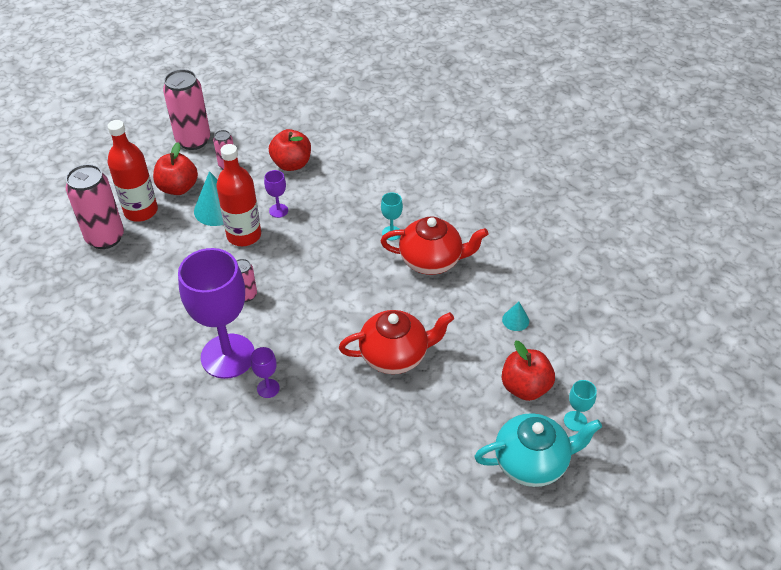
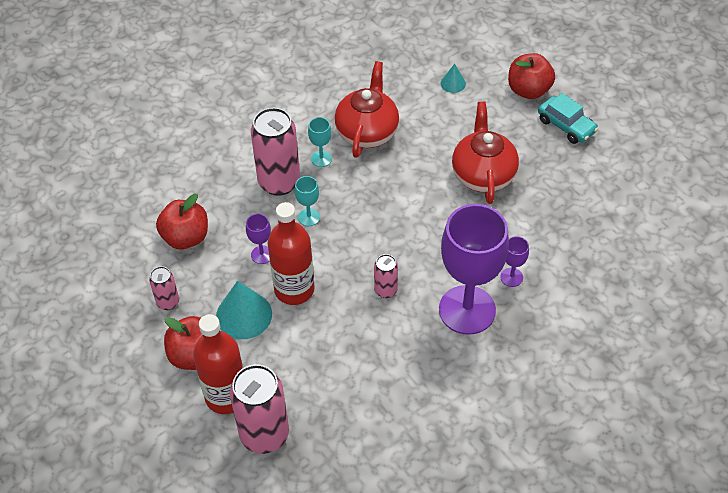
camera: 80 degrees left, 5 degrees up
(193, 140) = (108, 338): pink can -> pink can (279, 182)
(480, 425) = (566, 126): none -> turquoise car
(532, 462) = (604, 99): turquoise teapot -> none
(575, 421) = (566, 65): turquoise goblet -> turquoise goblet (309, 217)

